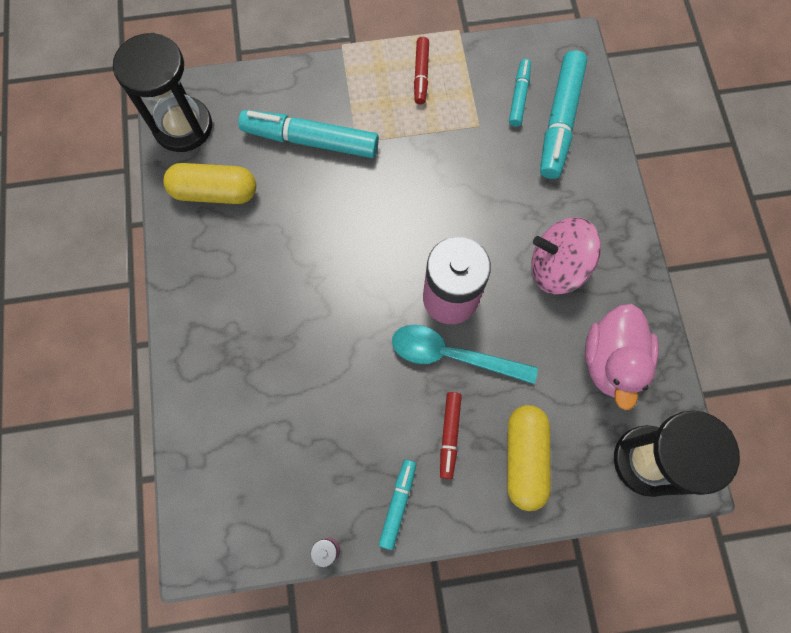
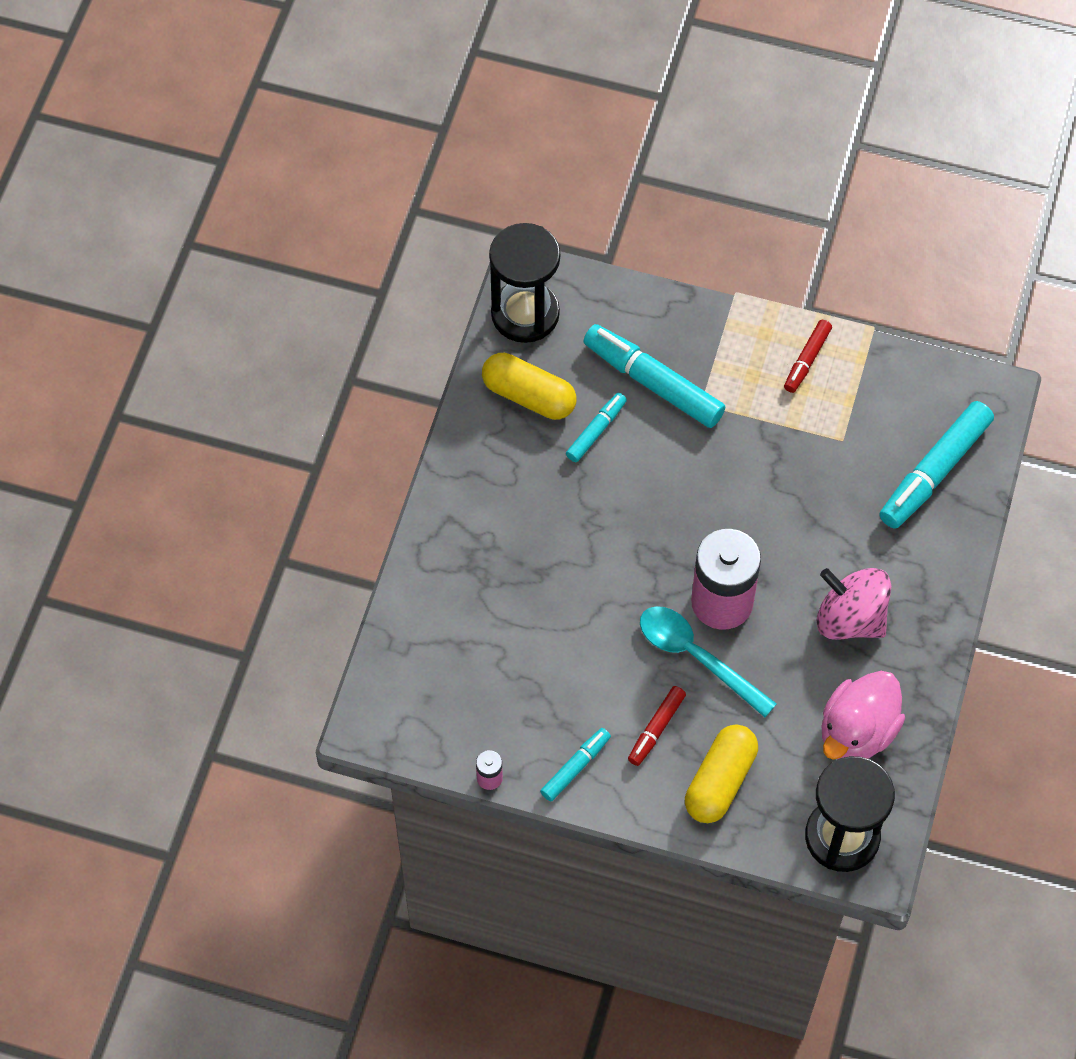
camera: 25 degrees right, 10 degrees down
(519, 96) = (903, 427): turquoise marker -> turquoise marker (596, 431)

